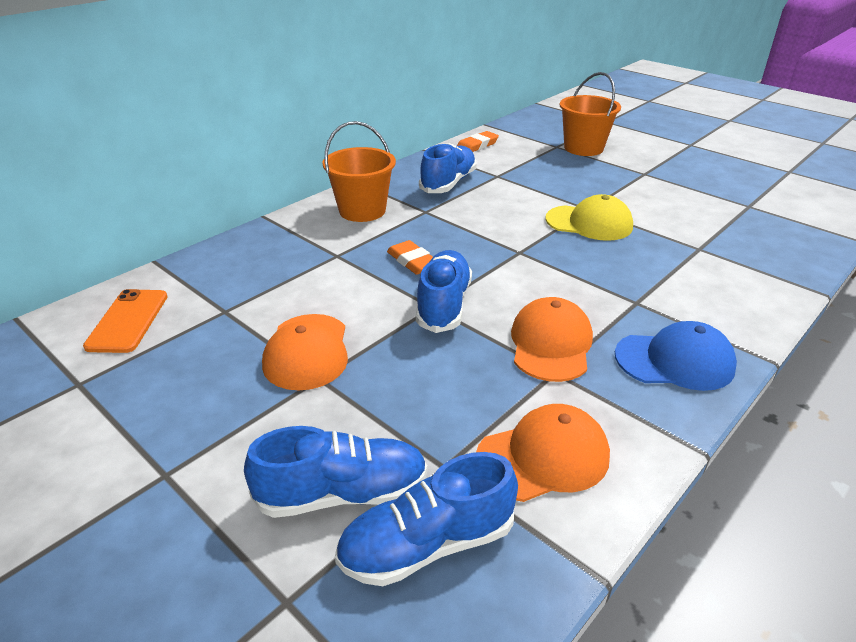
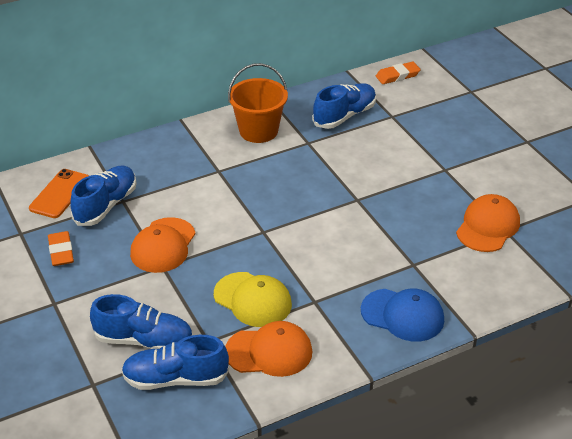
camera: 20 degrees right, 5 degrees up
(413, 261) = (271, 189): orange eraser -> orange eraser (61, 251)
(443, 305) = (272, 232): blue shoe -> blue shoe (106, 205)
(551, 344) = (326, 281): orange cap -> orange cap (488, 226)
(583, 148) = (495, 99): orange bucket -> none
(589, 223) = (434, 184): yellow cap -> yellow cap (253, 300)

